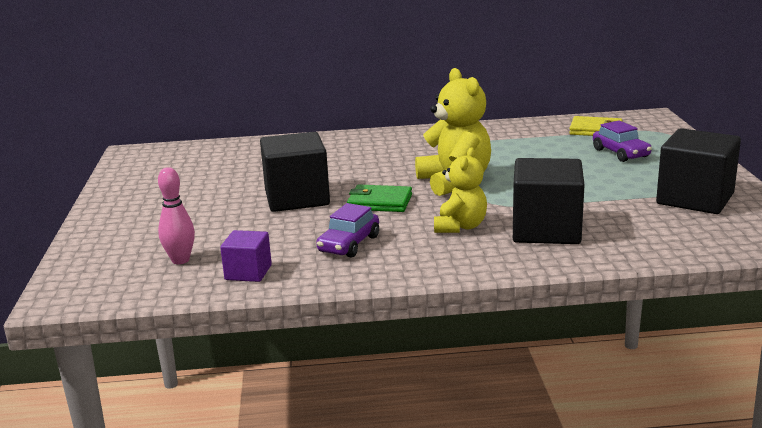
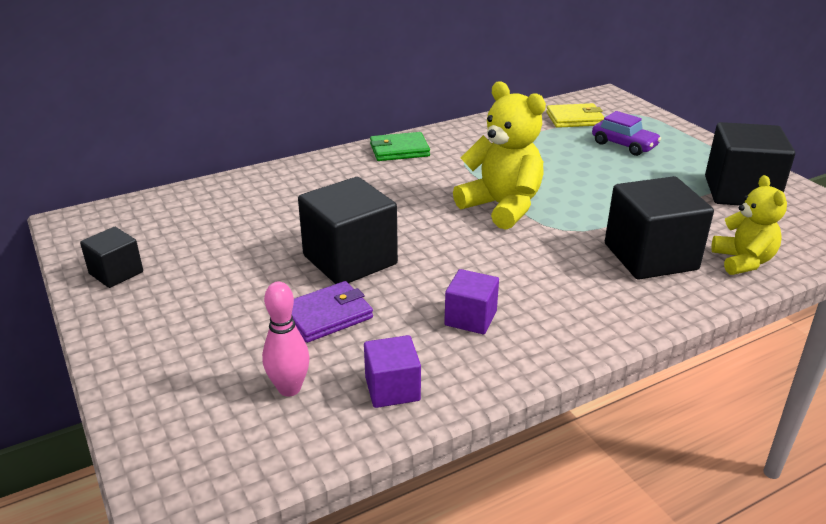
camera: 25 degrees left, 10 degrees up
(132, 183) = (116, 273): none -> black cube
(246, 226) = (327, 315): none -> purple wallet
(349, 244) = (470, 318): purple car -> purple cube
(380, 202) = (449, 249): green wallet -> green wallet (399, 150)
(460, 227) = (564, 268): yellow teddy bear -> yellow teddy bear (743, 261)

